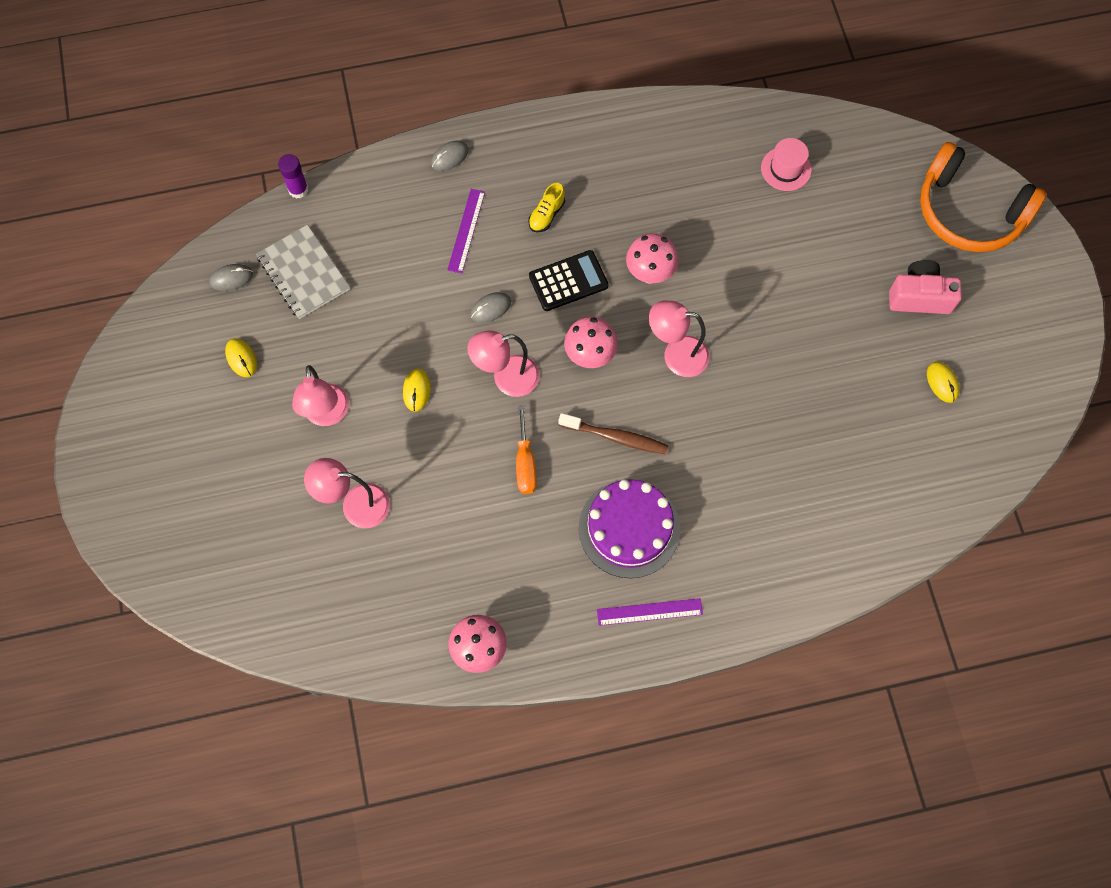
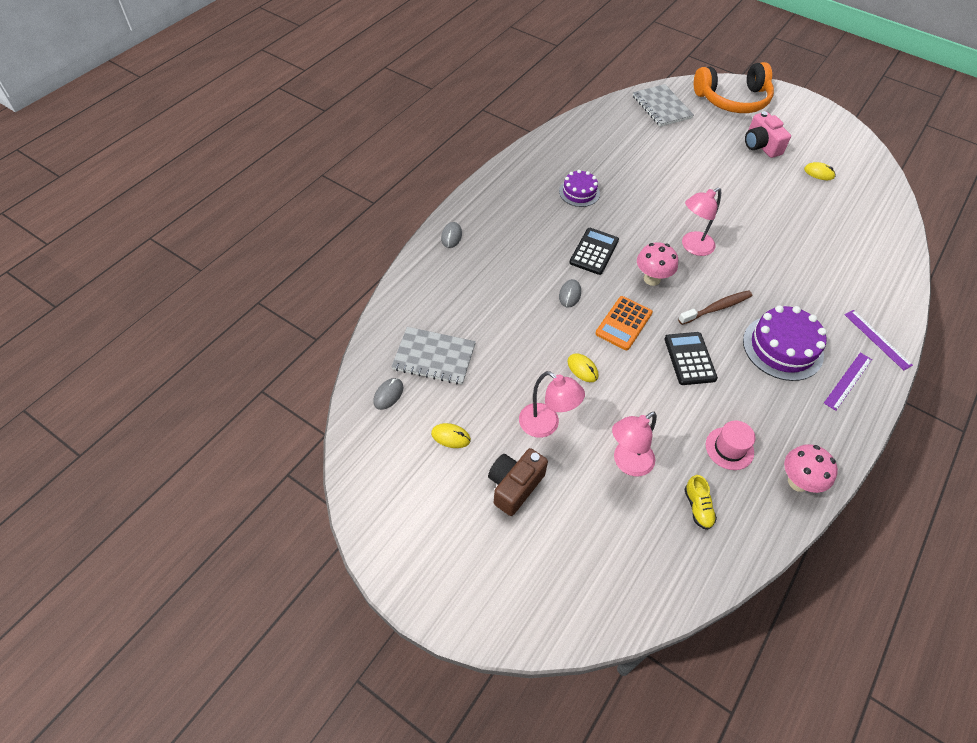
camera: 45 degrees left, 15 degrees down
(246, 443) = (514, 486): none -> brown camera
(298, 189) = (375, 314): purple glue stick -> none
(466, 230) = (506, 266): purple ruler -> purple ruler (877, 339)
(506, 378) = (623, 323): pink lamp -> orange calculator
(525, 463) = (689, 359): orange screwdriver -> black calculator
(546, 215) = (541, 228): yellow shoe -> yellow shoe (698, 507)
(634, 201) = (579, 192): none -> purple cake
(650, 273) = (630, 219): pink mushroom -> none
(786, 169) = (632, 132): pink hat -> pink hat (729, 448)
(864, 159) = (661, 107): none -> grey notebook
(919, 297) = (761, 145): pink camera -> pink camera turned 75 degrees counterclockwise

